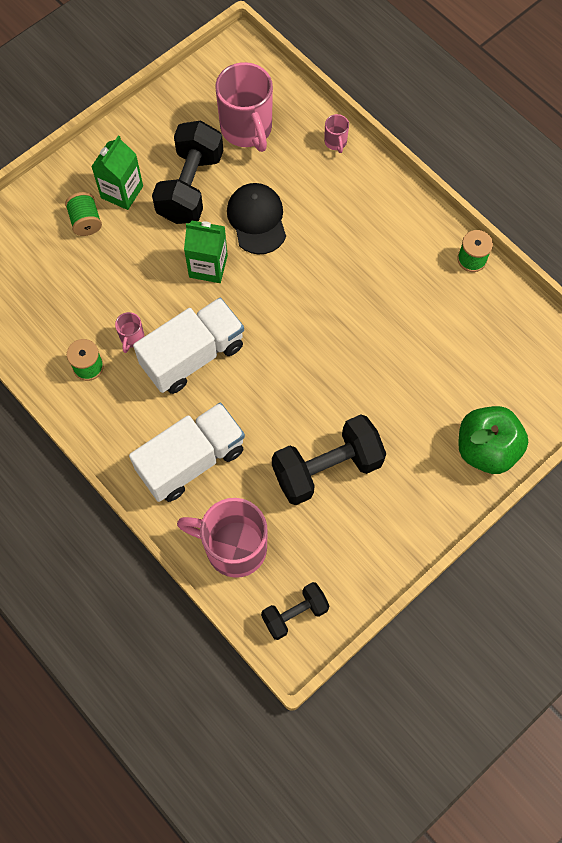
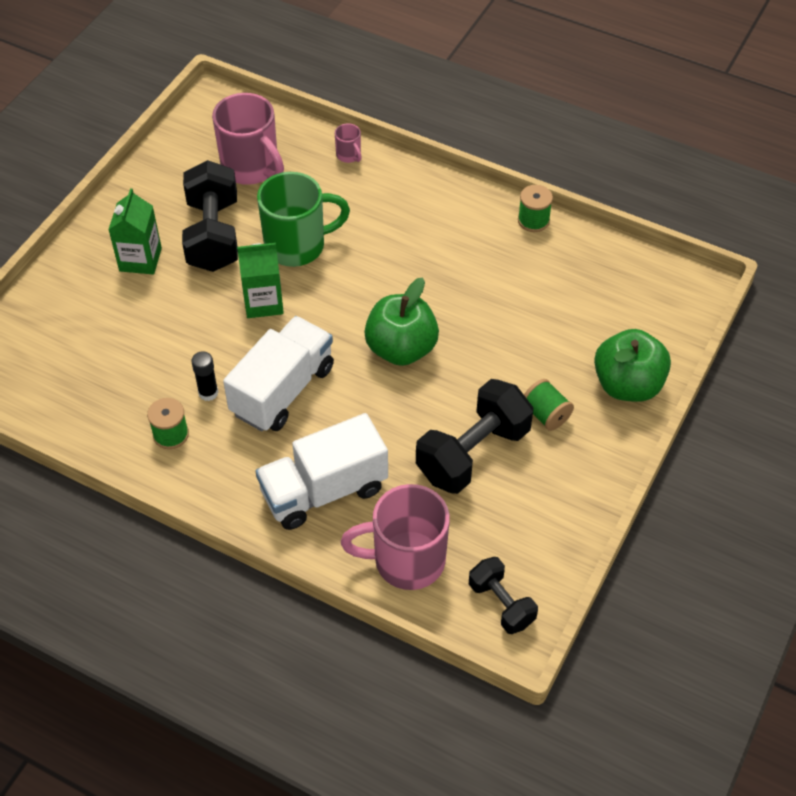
camera: 20 degrees left, 15 degrees down
(86, 221) = (111, 298): green spool -> green spool (546, 414)
(132, 338) = (208, 393): pink mug -> black glue stick
(191, 460) = (324, 490): white truck -> white truck turned 150 degrees counterclockwise
(257, 219) = (297, 245): black cap -> green mug
(295, 613) = (501, 604): black dumbbell -> black dumbbell turned 75 degrees counterclockwise
(306, 349) = (401, 348): none -> green apple

